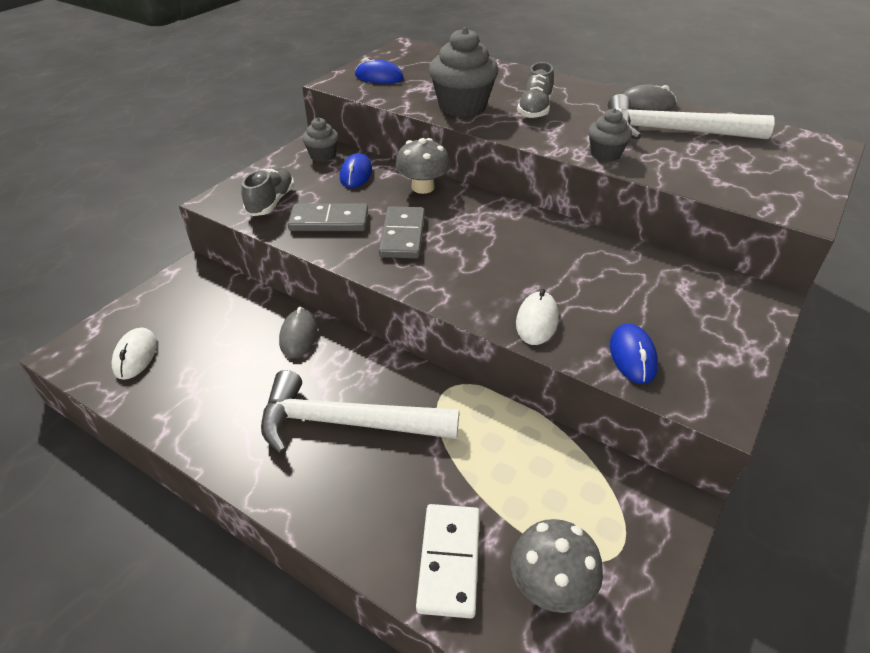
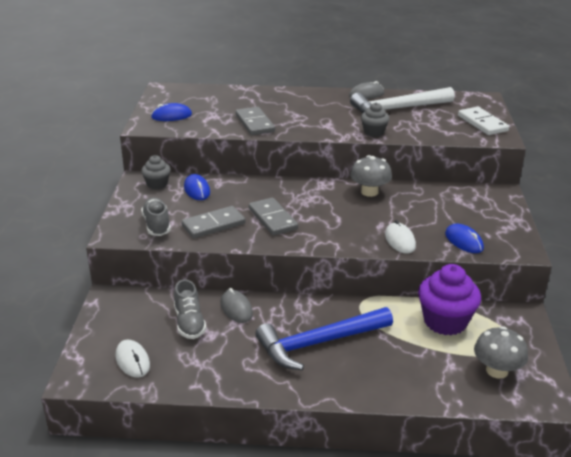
camera: 30 degrees left, 10 degrees down
(346, 422) = (318, 343): white hammer -> blue hammer
(423, 187) = (253, 186): grey mushroom -> grey mushroom (369, 192)
(449, 561) = (440, 382): white domino -> white domino (482, 123)
(462, 107) = (255, 123): grey cupcake -> grey domino
(535, 109) = (303, 114): grey shoe -> grey shoe (189, 323)
(540, 465) = (445, 321): none -> purple cupcake

